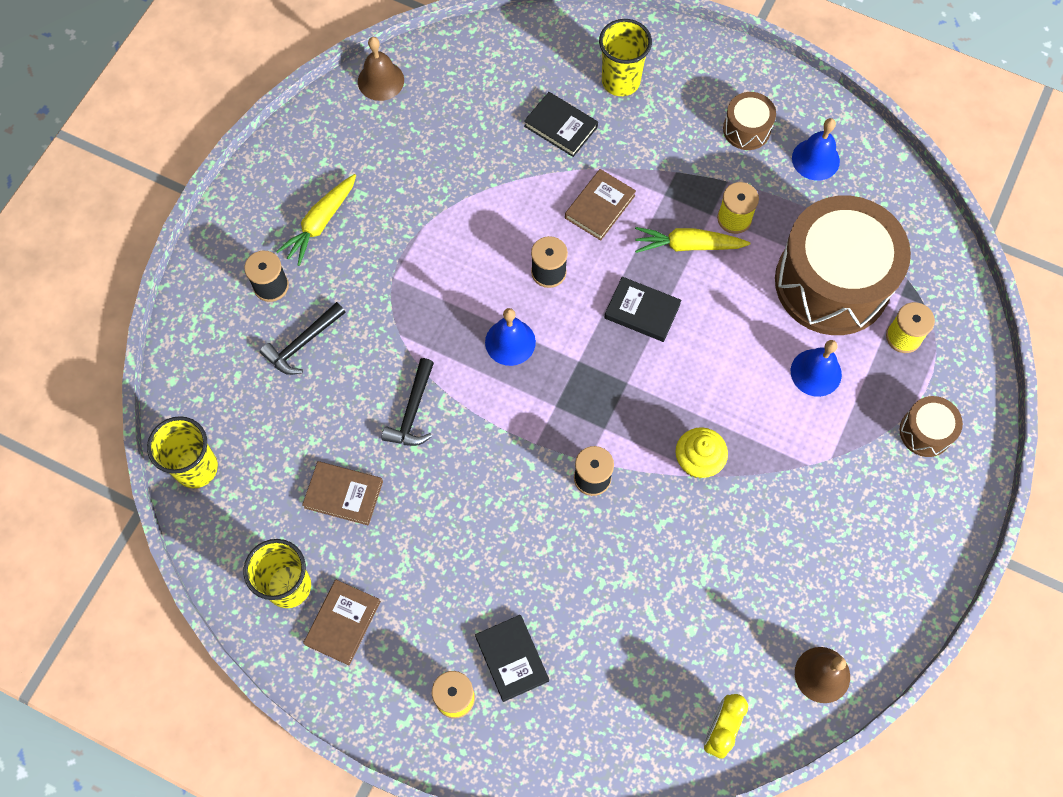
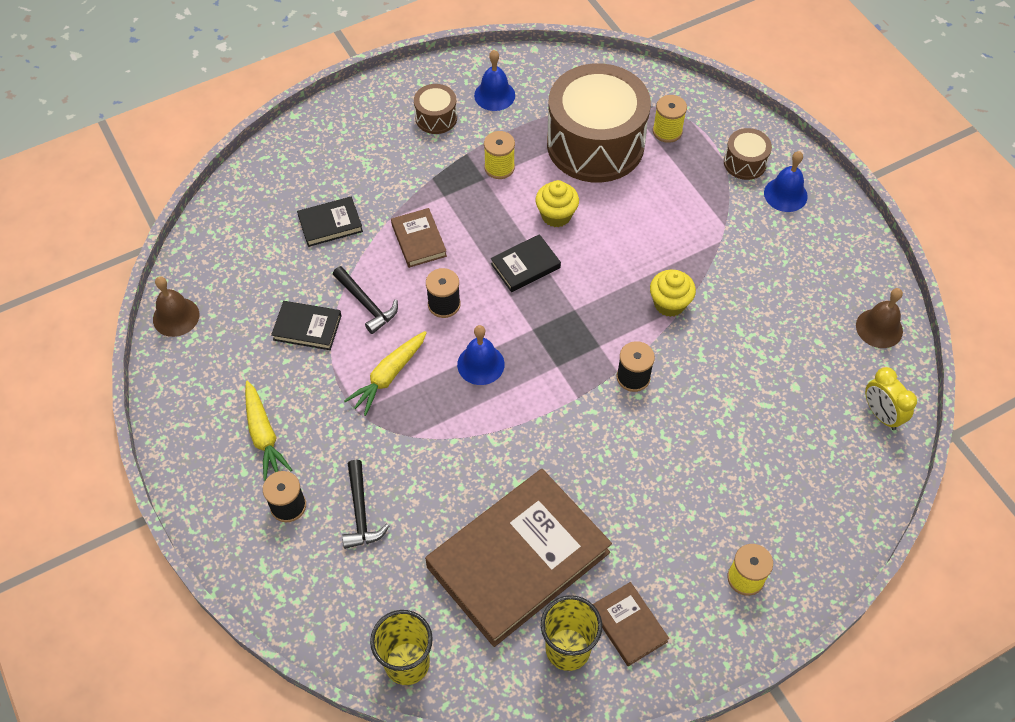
camera: 55 degrees left, 10 degrees down
(343, 494) = (518, 559): brown book -> brown book, size x2.28
(412, 411) = (485, 466): black hammer -> black hammer (366, 304)
(512, 658) = (740, 518): black book -> black book (307, 327)
(620, 81) = (328, 165): yellow cup -> none
(688, 245) = (496, 207): yellow carrot -> yellow carrot (388, 376)
(719, 301) = (556, 215): none -> yellow cupcake
(816, 372) = (655, 194): blue bell -> blue bell (785, 194)

